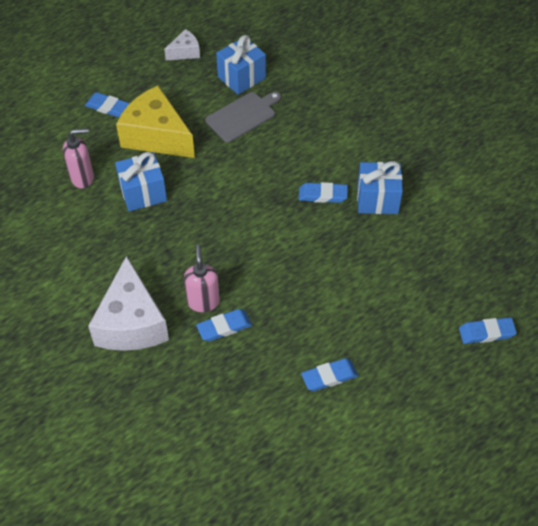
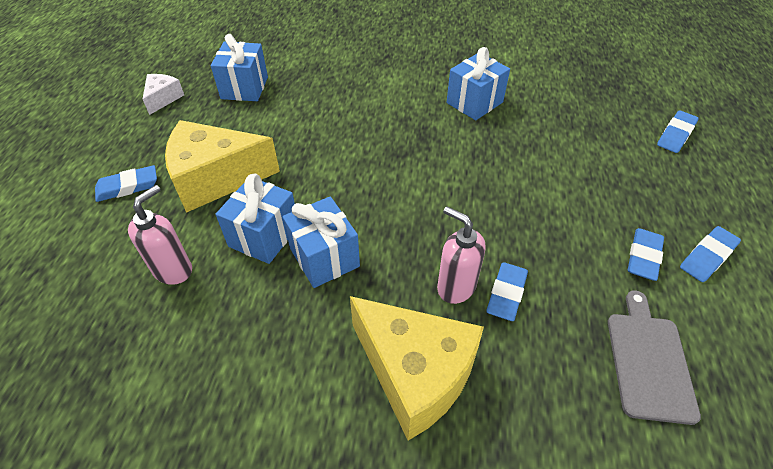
camera: 45 degrees left, 5 degrees down
(131, 323) = (415, 373): white cheese -> yellow cheese
(158, 230) = (324, 257): none -> blue gift
(243, 116) = (283, 113): grey cutting board -> grey cutting board (649, 361)
(322, 195) = (431, 126): blue eraser -> blue eraser (707, 257)

